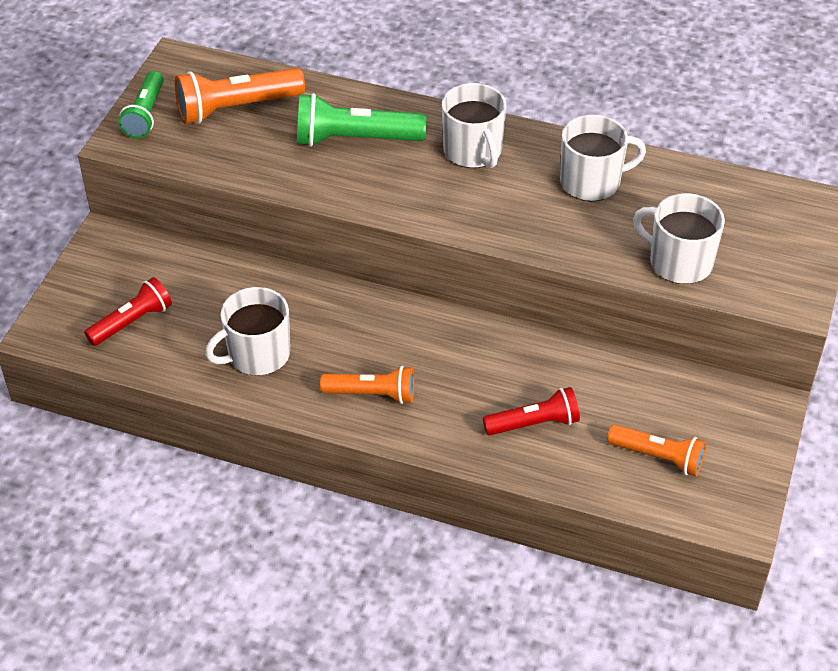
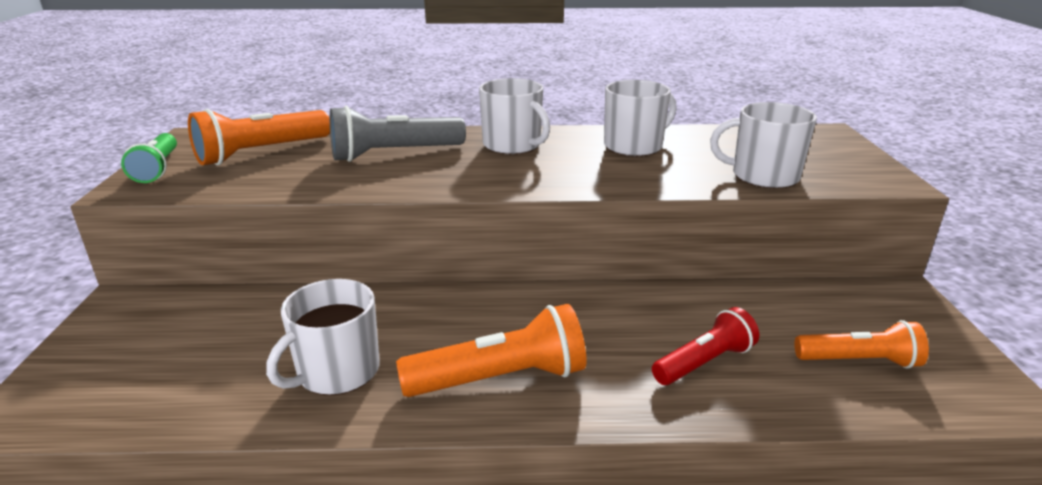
camera: 20 degrees left, 20 degrees down
(132, 322) = (156, 375): red flashlight -> none
(354, 139) = (393, 154): green flashlight -> grey flashlight
(372, 394) = (500, 379): orange flashlight -> orange flashlight, size x1.50

